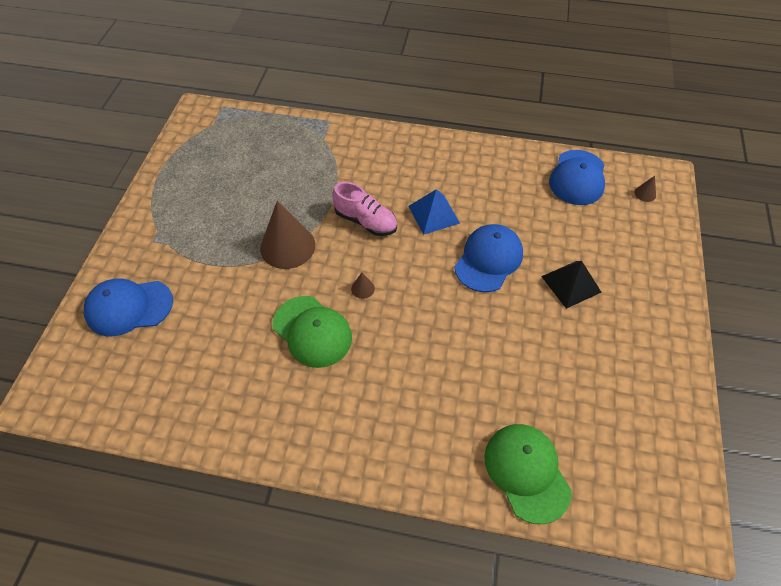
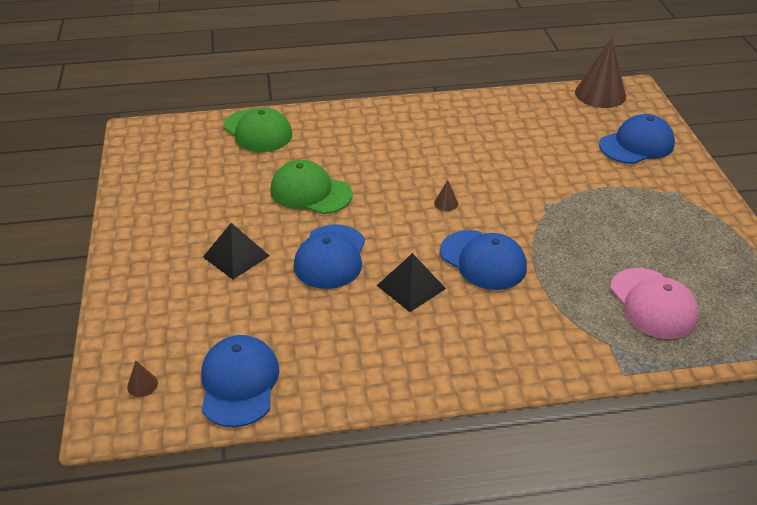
camera: 160 degrees right, 15 degrees down
(271, 155) = (653, 303): none -> pink cap
(287, 246) = (545, 218): brown cone -> brown cone (600, 94)
(312, 331) = (469, 165): green cap -> green cap (310, 192)
(366, 221) = (483, 260): pink shoe -> blue cap
(434, 214) = (411, 287): blue pyramid -> black pyramid

